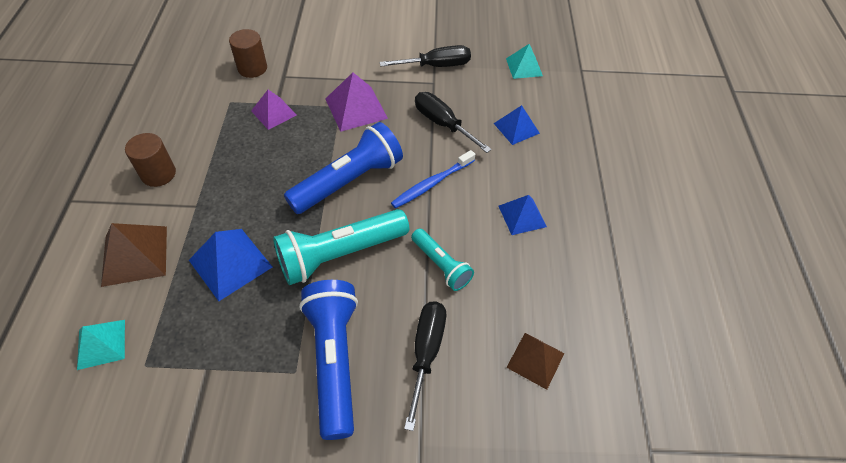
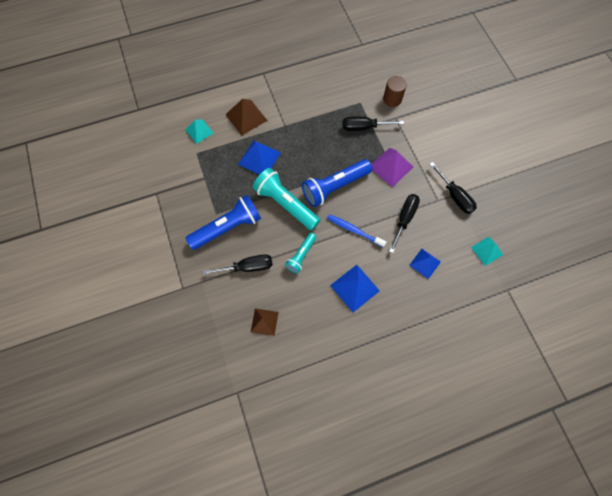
camera: 70 degrees right, 15 degrees up
(158, 174) = (295, 99): brown cylinder -> none
(273, 113) = (364, 127): purple pyramid -> black screwdriver
(349, 181) = (334, 187): blue flashlight -> blue flashlight turned 120 degrees clockwise
(522, 216) = (354, 288): blue pyramid -> blue pyramid, size x1.50

